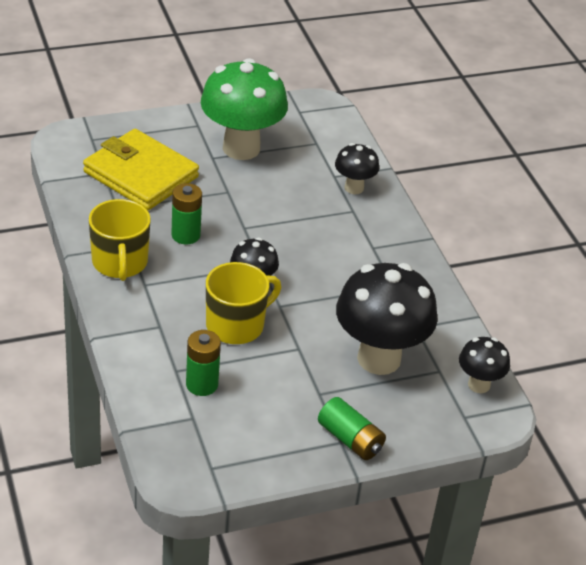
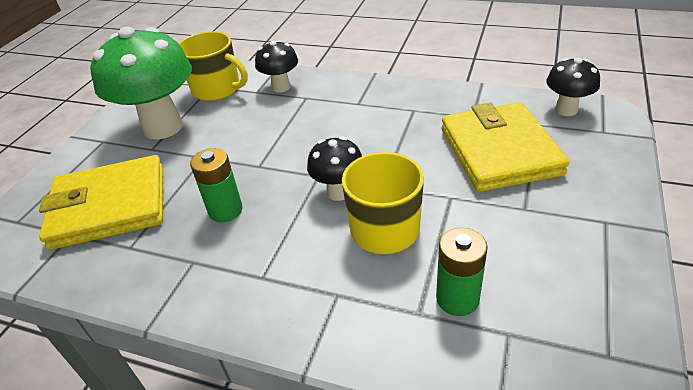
camera: 45 degrees left, 0 degrees up
(120, 262) = (208, 284): yellow mug -> yellow mug (217, 89)
(350, 439) = (605, 213): green battery -> none
(379, 359) = (499, 151): black mushroom -> yellow wallet

